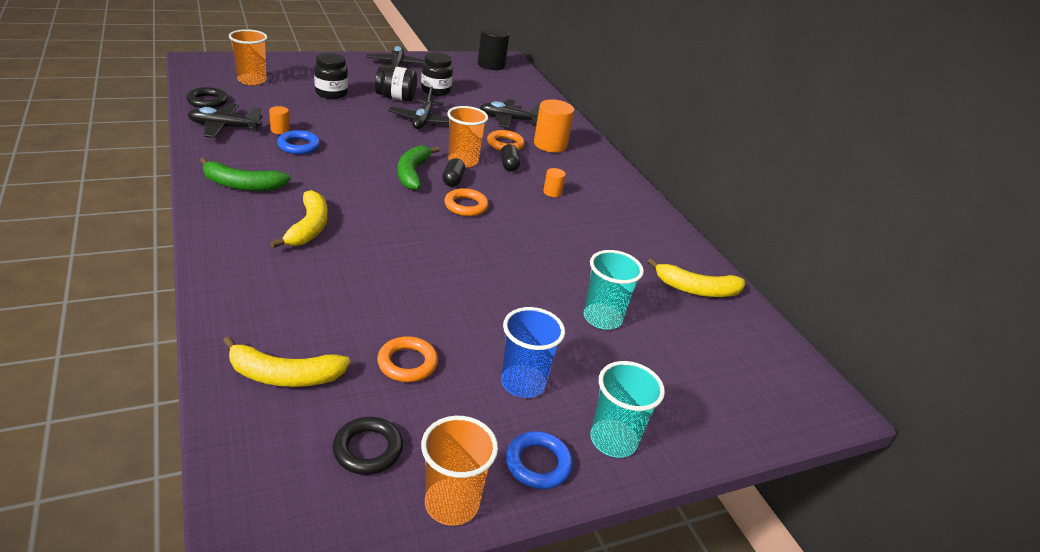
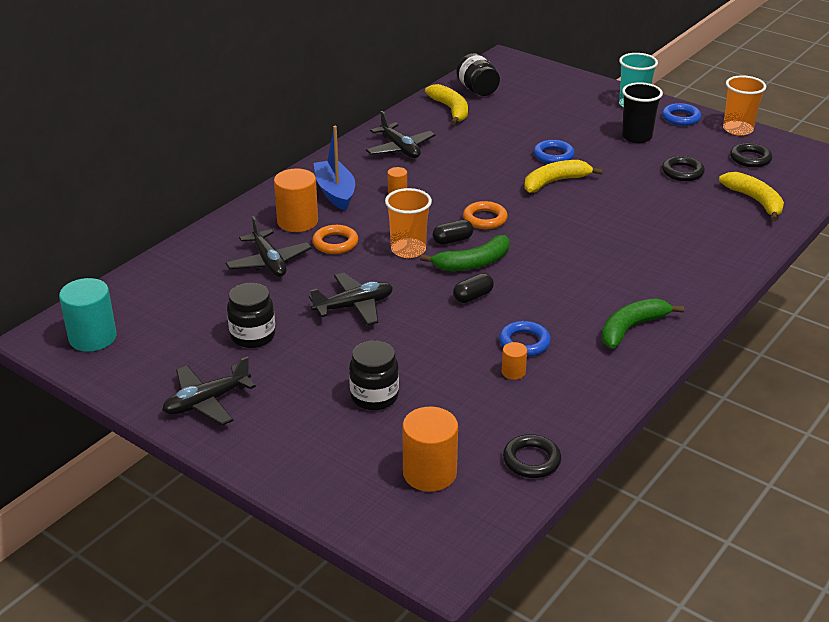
camera: 115 degrees left, 0 degrees up
(224, 127) = (563, 406): black plane -> black plane (400, 149)
(242, 185) = (631, 328): green banana -> green banana turned 105 degrees counterclockwise
(252, 80) = (429, 473): orange cup -> orange cylinder
(309, 227) = (628, 266): yellow banana -> yellow banana (555, 182)
(396, 98) = (318, 350): black jar -> black jar (477, 90)
(407, 363) = (682, 172): orange ring -> black ring
(491, 65) = (92, 337): black cylinder -> turquoise cylinder
(509, 165) = (378, 226): black capsule -> black capsule (473, 296)
(523, 383) = (636, 137): blue cup -> black cup
(537, 297) = (553, 155): none -> blue ring
(578, 171) = (335, 192): none -> blue boat
(602, 318) = (538, 131): turquoise cup -> none

